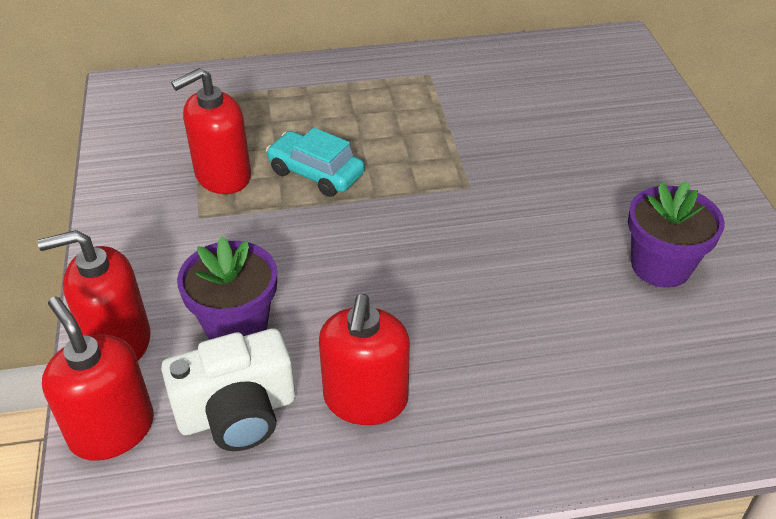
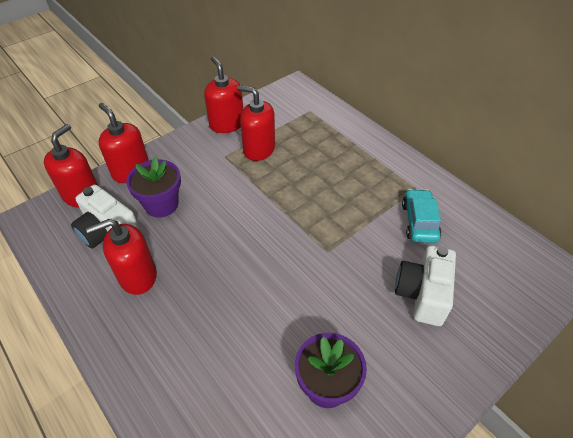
camera: 60 degrees right, 5 degrees up
(128, 188) = (226, 124): none -> red soap dispenser
(316, 173) = (287, 181): turquoise car -> turquoise car (419, 222)
(584, 140) = (422, 294): none -> white camera

